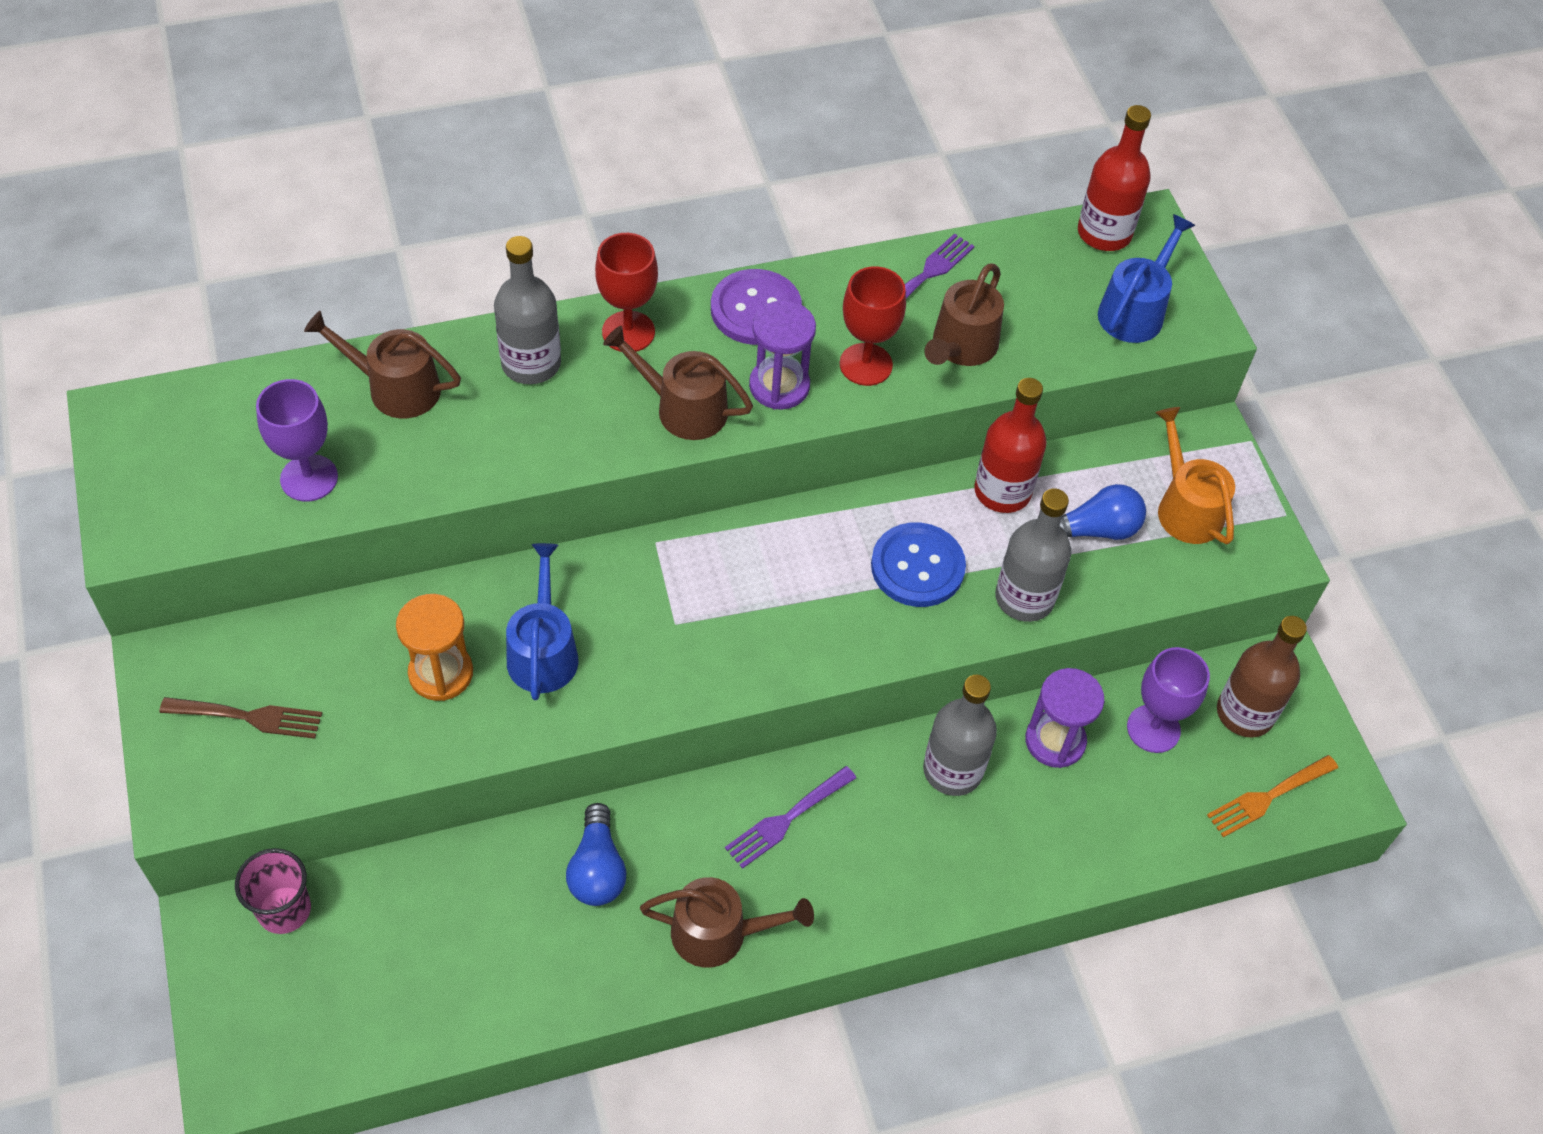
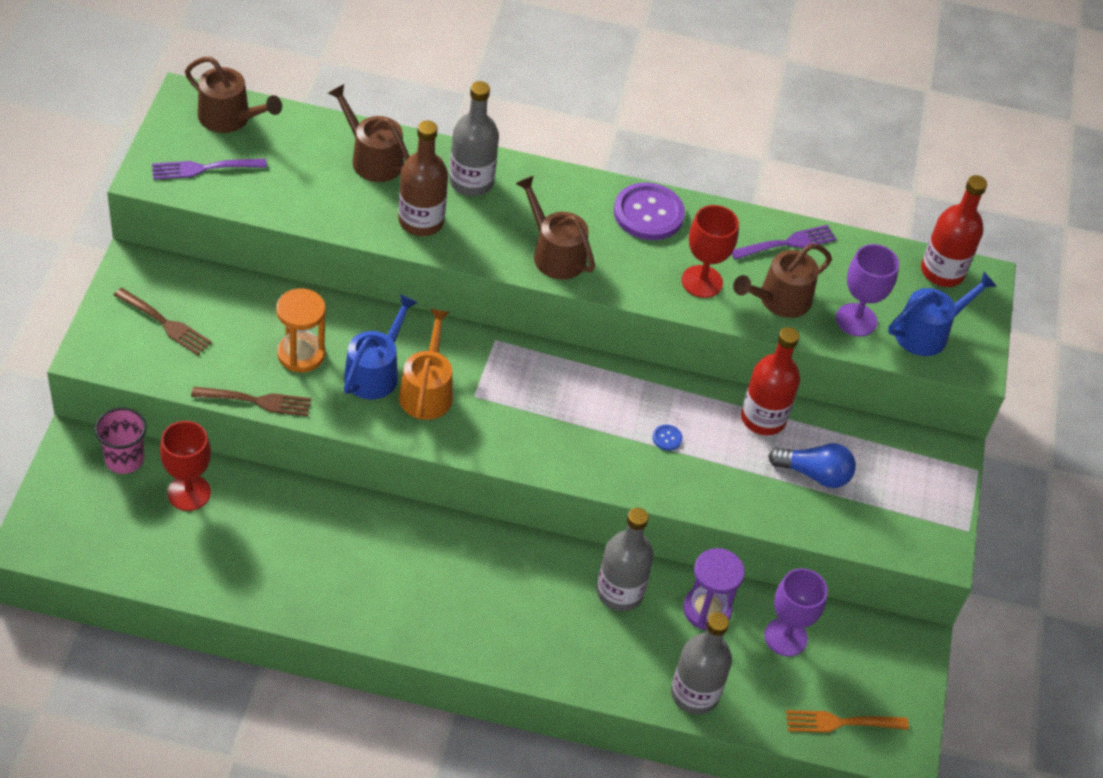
camera: 25 degrees right, 5 degrees down
(309, 478) = (282, 189): purple goblet -> purple goblet (856, 320)
(424, 761) = (256, 401): none -> brown fork
(597, 869) = (336, 533): blue light bulb -> none
(628, 332) = (550, 190): red goblet -> red goblet (189, 493)
(718, 933) = (390, 611): brown watering can -> brown watering can (229, 118)
(779, 386) = (631, 269): purple hourglass -> none
(787, 819) = (483, 566): purple fork -> purple fork (204, 168)
(917, 567) = (667, 438): blue button -> blue button, size x0.40
(1024, 598) = (730, 493): grey bottle -> grey bottle (694, 694)
(1186, 508) = (894, 491): orange watering can -> orange watering can (427, 391)
(1245, 713) = (862, 660): brown bottle -> brown bottle (421, 221)

